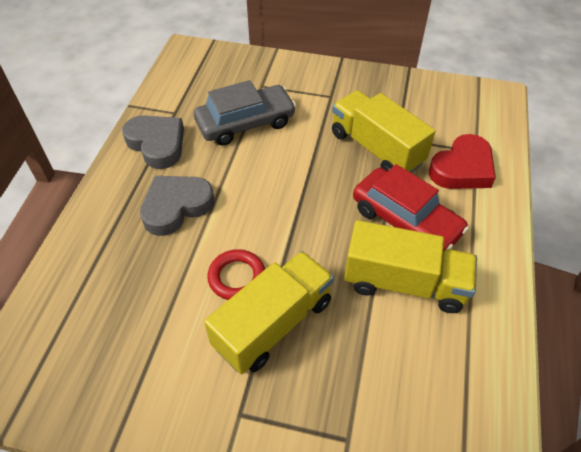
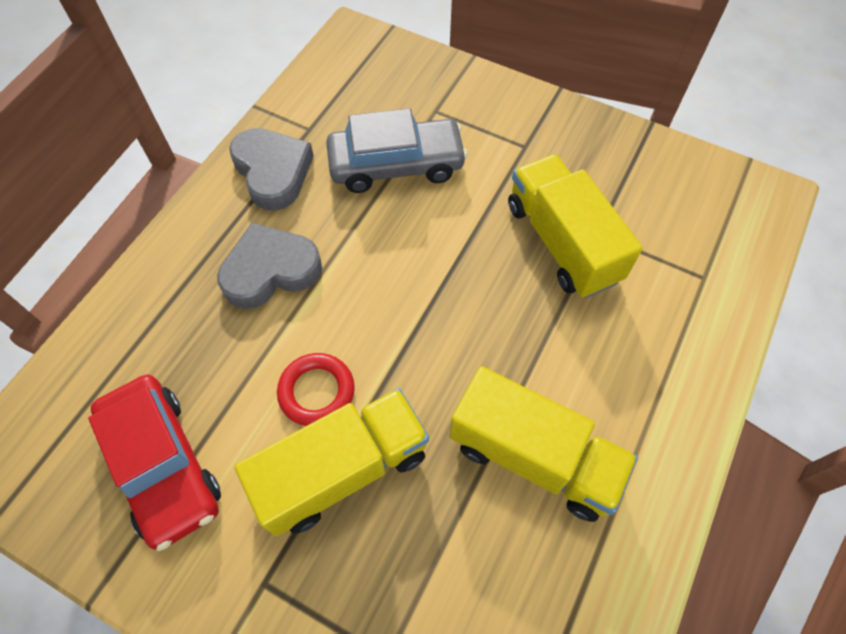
camera: 15 degrees right, 10 degrees up
(405, 221) = (566, 363): red car -> red car (163, 465)
(462, 168) = (674, 301): red heart -> none

